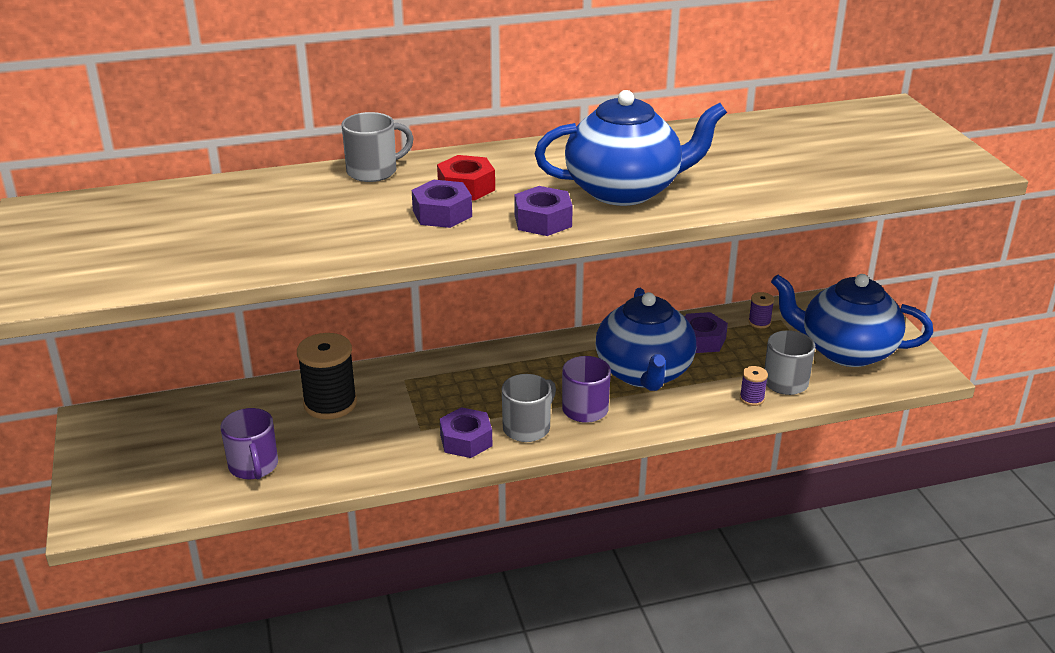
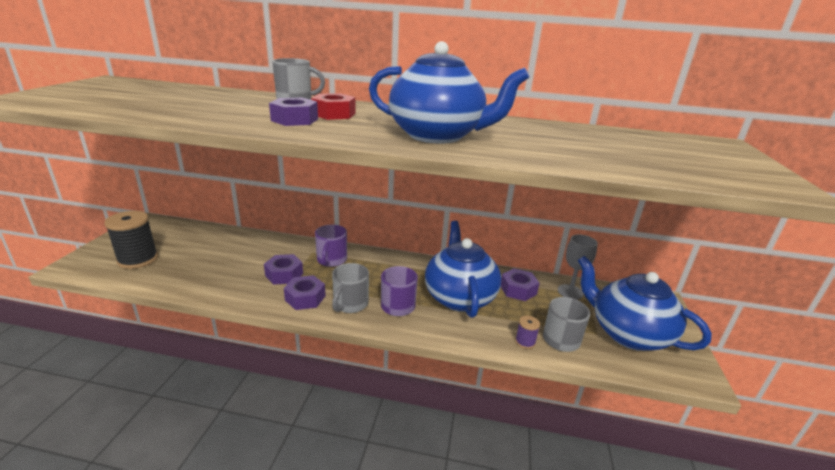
camera: 25 degrees right, 5 degrees down
(253, 466) = (179, 269): purple mug -> purple mug (331, 260)
(330, 403) = (259, 251): black spool -> black spool (138, 259)
(527, 427) = (350, 304): grey mug -> grey mug turned 135 degrees clockwise
(543, 221) = (351, 136): purple nut -> purple nut (284, 274)
(644, 373) = (459, 297): blue teapot -> blue teapot turned 150 degrees clockwise
(759, 322) = (570, 292): purple spool -> grey goblet

